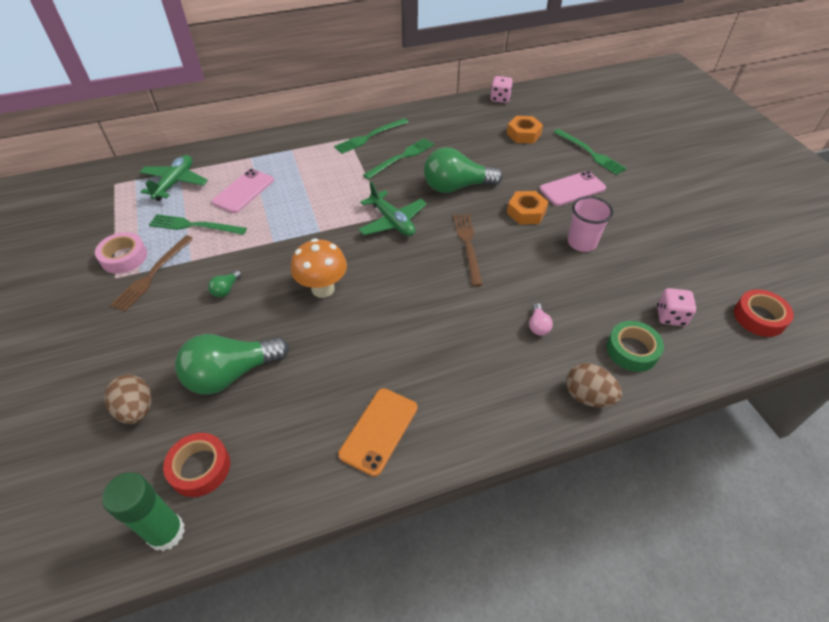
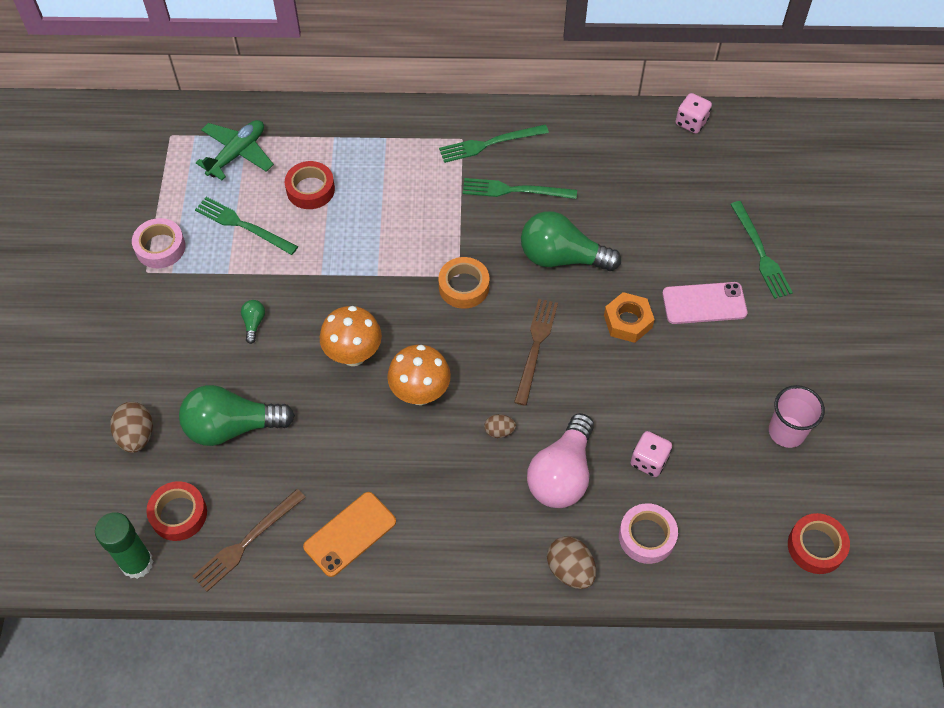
camera: 20 degrees right, 10 degrees up
(152, 274) = (184, 280): brown fork -> brown fork (247, 542)
(226, 289) = (254, 323): green light bulb -> green light bulb turned 135 degrees clockwise
(243, 191) = (310, 189): pink phone -> red tape
(392, 221) = (464, 287): green plane -> orange tape
(392, 301) = (420, 393): none -> orange mushroom
(401, 157) = (515, 190): green fork -> green fork turned 150 degrees counterclockwise
(470, 309) = (499, 431): none -> brown egg
(523, 134) = (690, 196): orange nut -> none
(538, 325) = (562, 474): pink light bulb -> pink light bulb, size x2.37
(581, 242) = (670, 385): pink cup -> pink cup (786, 431)
(632, 350) = (647, 536): green tape -> pink tape
(670, 316) = (715, 512): pink dice -> pink dice (649, 461)

